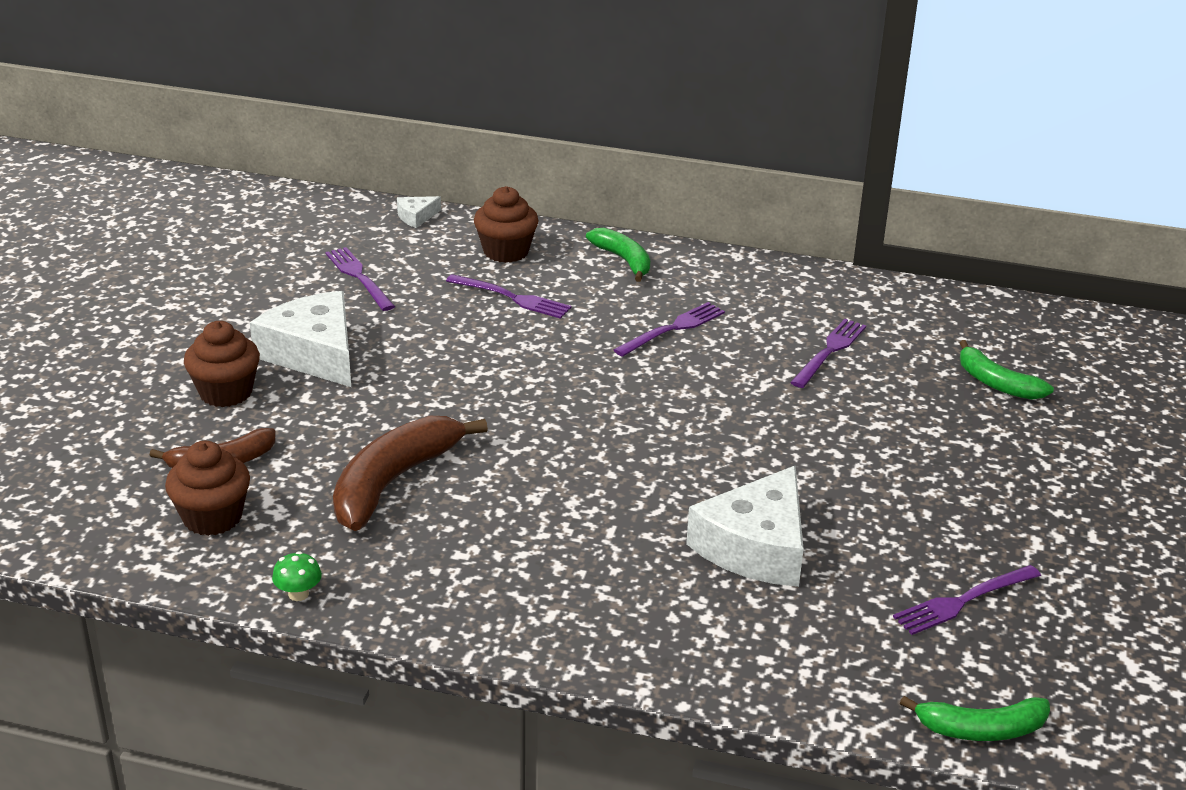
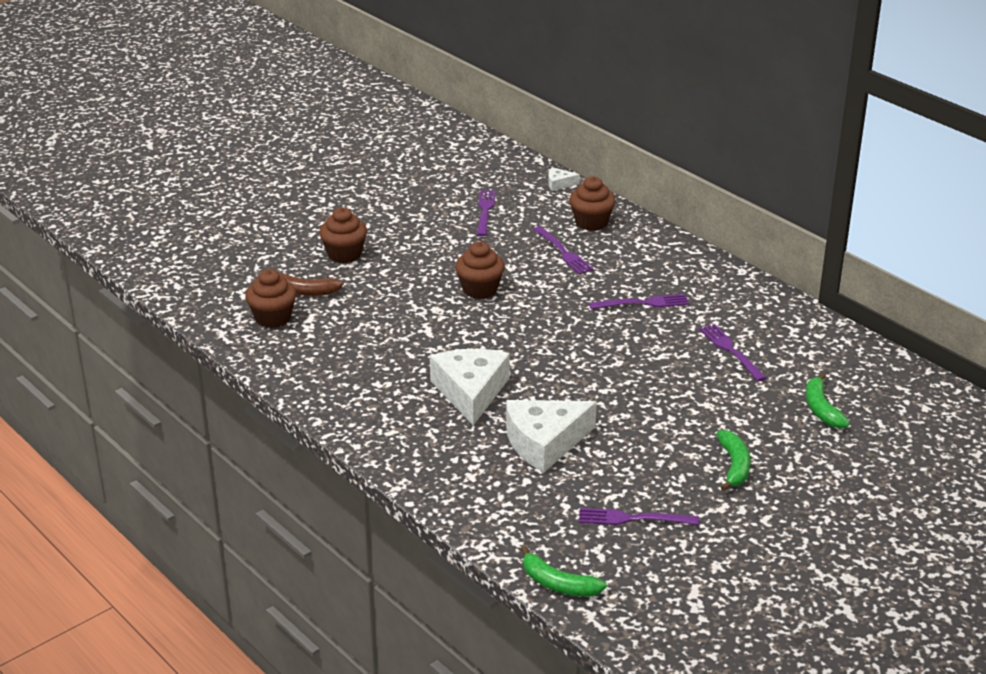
camera: 35 degrees right, 0 degrees up
(298, 594) = (276, 372): green mushroom -> none
(314, 353) = (413, 248): white cheese -> white cheese (470, 392)
(393, 482) = (382, 333): brown banana -> none
(460, 378) = (480, 289): none -> brown cupcake
(623, 260) = (661, 251): green banana -> green banana (734, 466)
(829, 351) = (730, 350): purple fork -> purple fork turned 90 degrees counterclockwise

